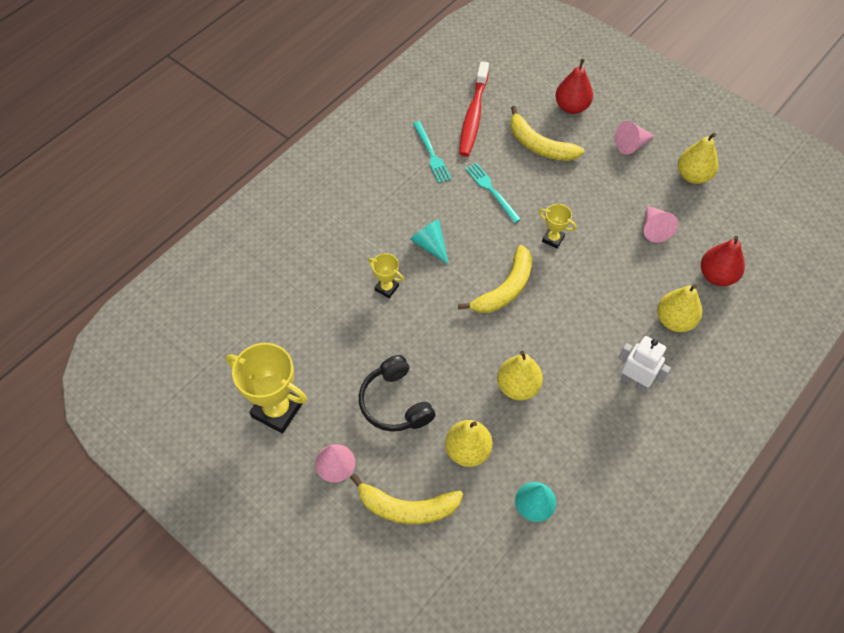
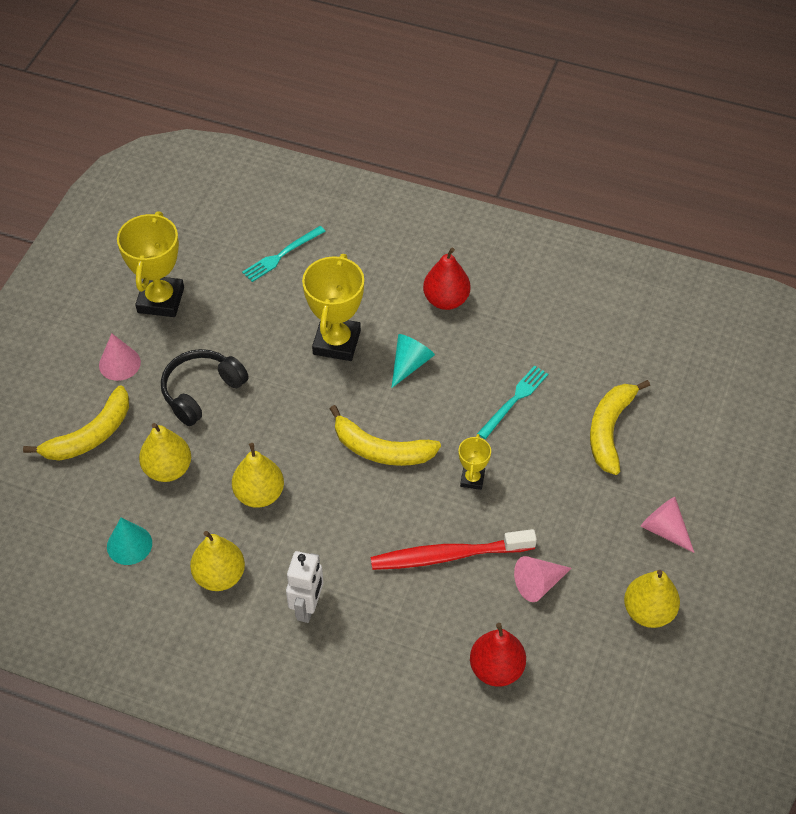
camera: 70 degrees right, 5 degrees down
(386, 288) = (336, 342): yellow trophy -> yellow trophy, size x1.97
(406, 507) = (90, 435): yellow banana -> yellow banana turned 120 degrees counterclockwise
(431, 154) = (539, 328): turquoise fork -> turquoise fork (282, 255)
(473, 115) = (621, 351): red toothbrush -> red toothbrush (448, 556)
(571, 107) = (692, 449): red pear -> red pear (446, 300)
(674, 320) = (408, 633): yellow pear -> yellow pear (219, 576)

